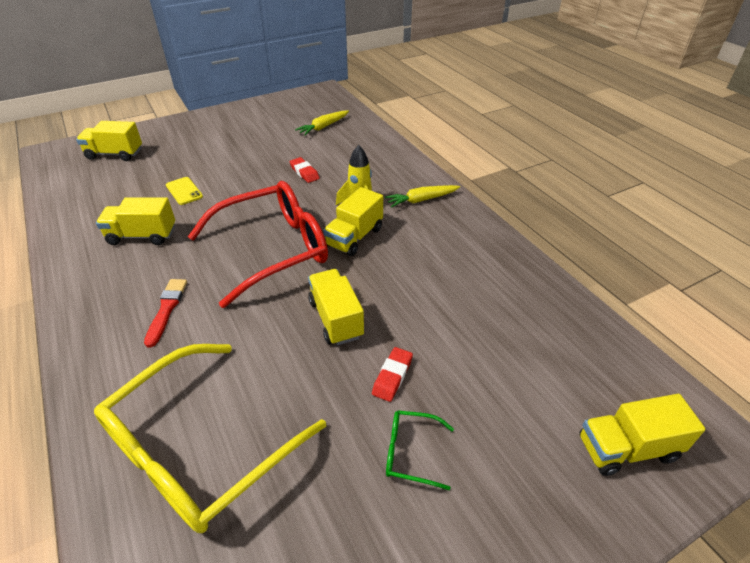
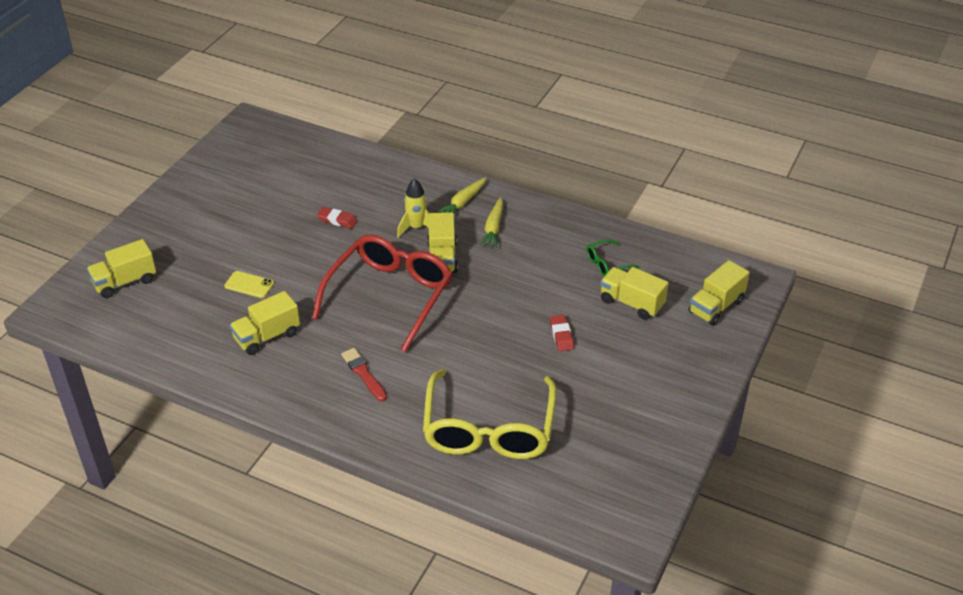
camera: 35 degrees left, 0 degrees up
(323, 127) = (300, 166): yellow carrot -> yellow carrot (493, 228)
(336, 319) = (491, 320): yellow truck -> yellow truck (631, 303)
(411, 452) = (608, 367): green glasses -> green glasses (607, 263)

